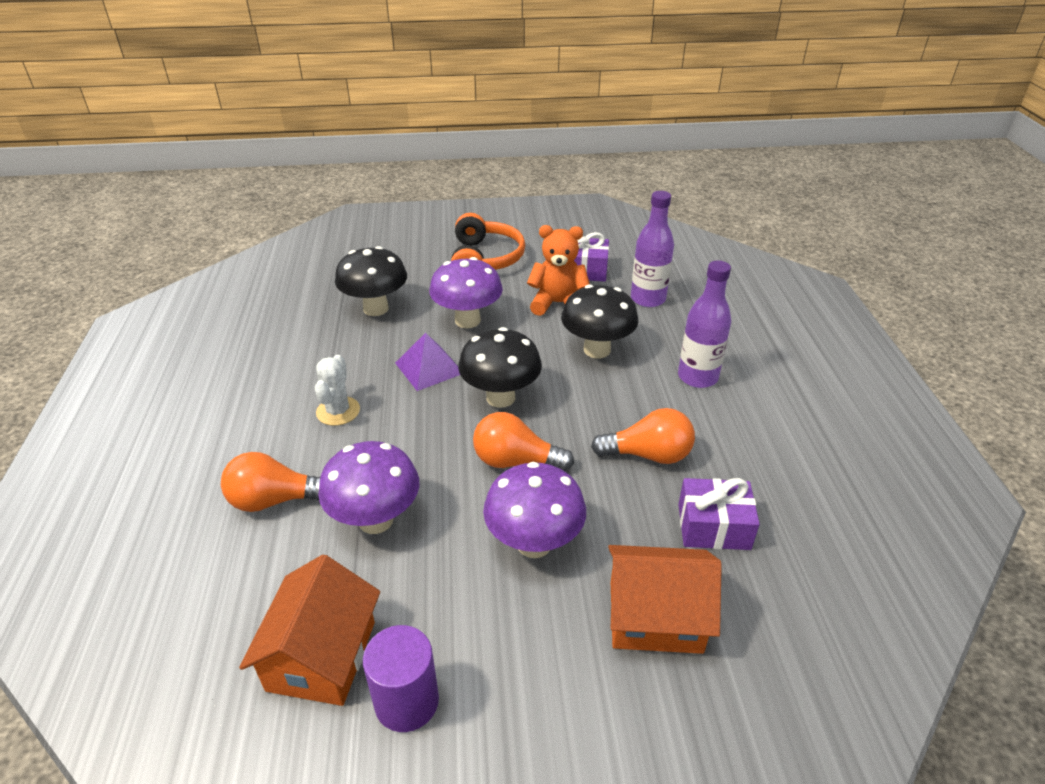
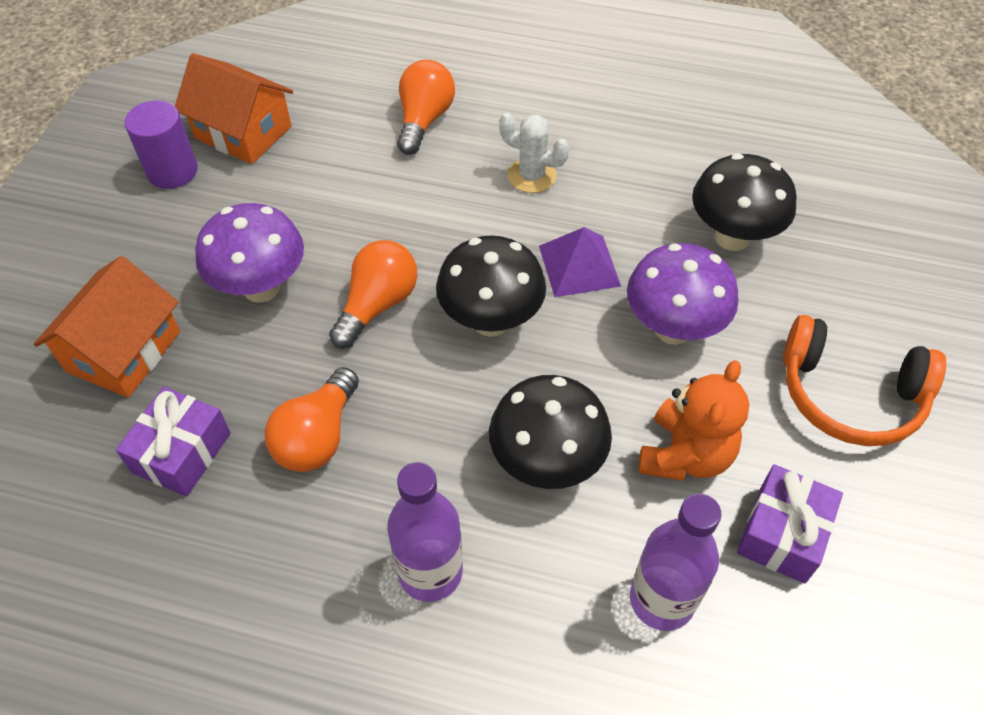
camera: 110 degrees right, 15 degrees up
(376, 520) = (360, 181): purple mushroom -> none

